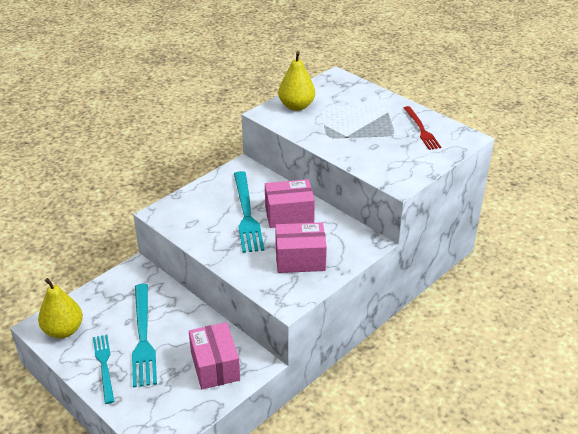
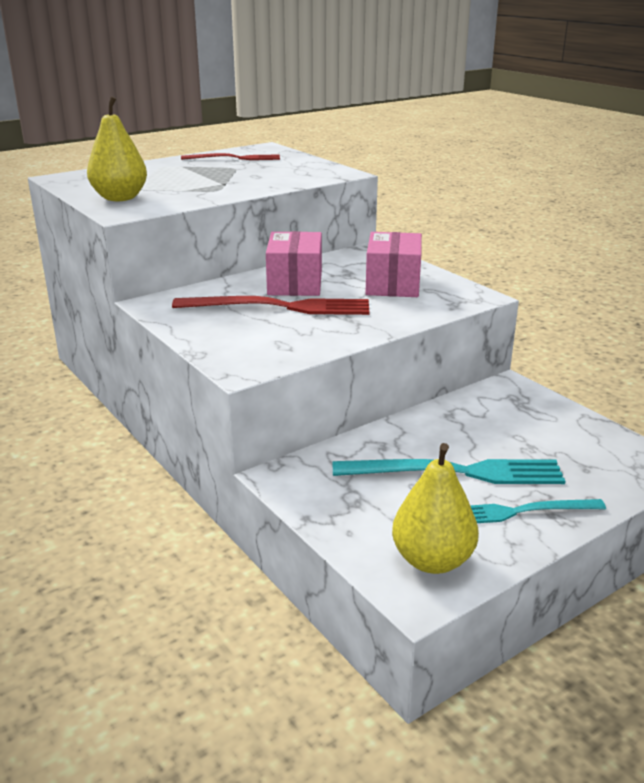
camera: 80 degrees left, 10 degrees down
(215, 366) = (515, 415): pink box -> none
(247, 214) = (279, 307): turquoise fork -> red fork

